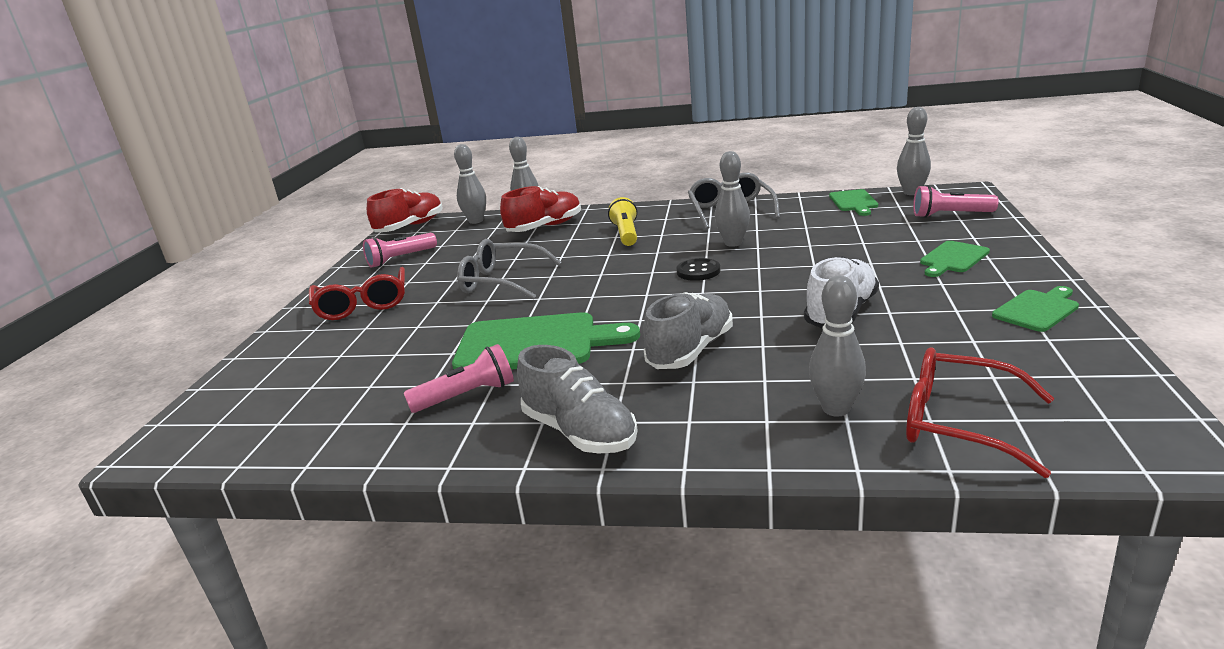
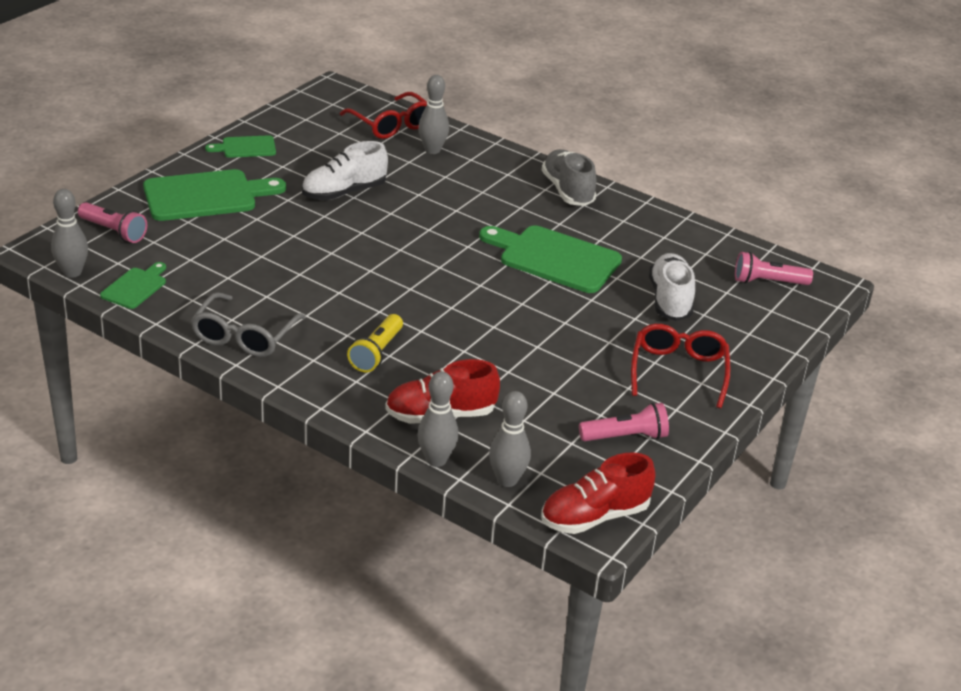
camera: 160 degrees left, 10 degrees up
(381, 353) = (670, 300): none -> white shoe
(467, 396) = (619, 238): pink flashlight -> pink flashlight (768, 282)
(502, 281) = (540, 340): grey glasses -> none
(690, 350) = (462, 209): grey shoe -> none
(698, 271) = (377, 270): black button -> none
(733, 243) = (309, 288): grey bowling pin -> none
(952, 259) = (206, 196): green cutting board -> green cutting board, size x1.91

